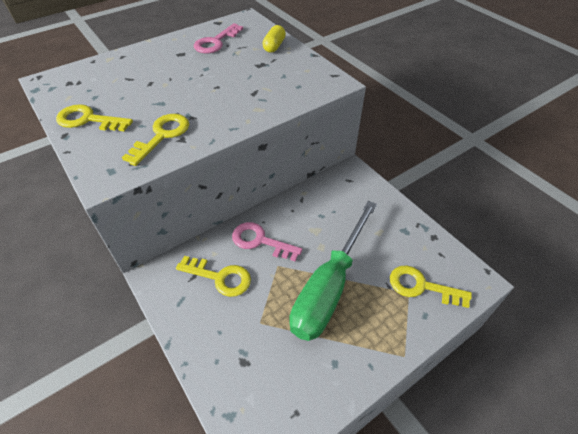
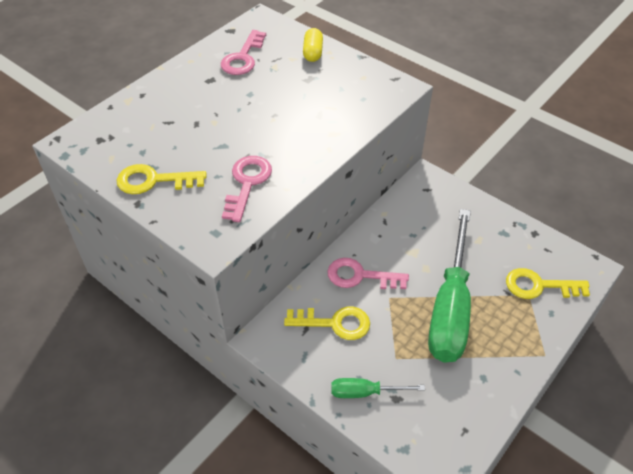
camera: 15 degrees left, 0 degrees up
(162, 136) = (247, 183): yellow key -> pink key
(218, 348) = (365, 392): none -> green screwdriver

